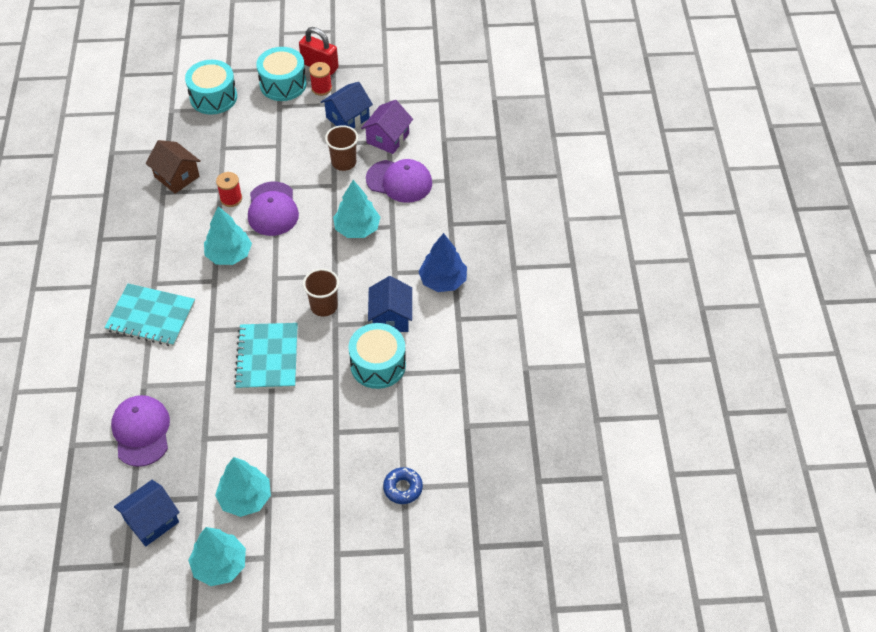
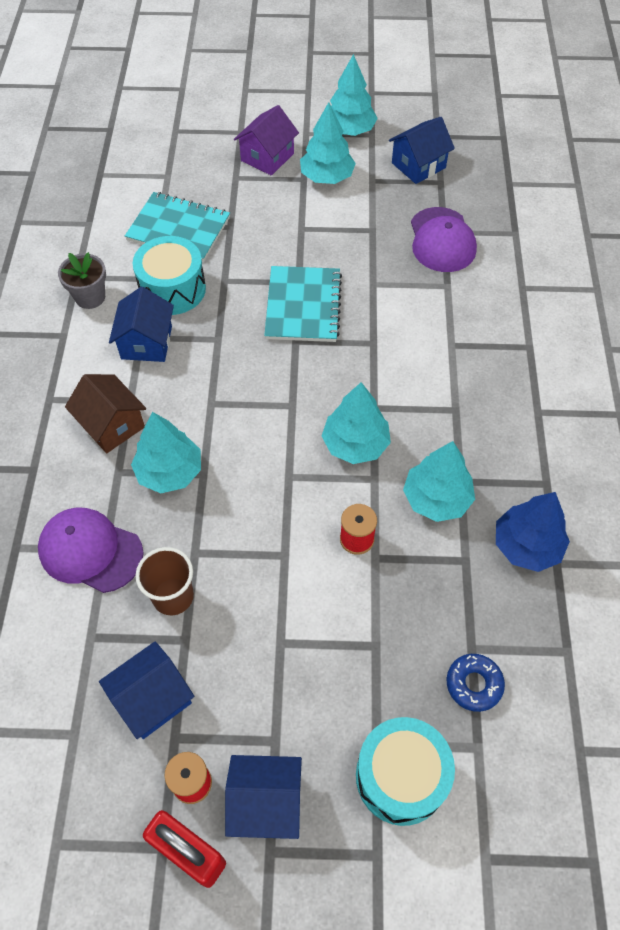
camera: 175 degrees left, 5 degrees up
(151, 316) = (452, 365): turquoise notebook -> turquoise notebook (178, 229)
(176, 225) = (436, 498): none -> turquoise tree
(177, 176) = (447, 589): brown house -> brown house (112, 425)
(272, 209) = (292, 515): purple cap -> none
(283, 84) = (266, 802): turquoise drum -> blue house
(324, 306) = (229, 362): brown cup -> none
(387, 138) = (90, 643): purple house -> purple house (267, 157)
(403, 488) = (168, 175): blue donut -> blue donut (474, 684)
(443, 281) = (68, 385): blue tree -> blue tree (526, 545)
(445, 352) = (90, 297): none -> grey flower pot

